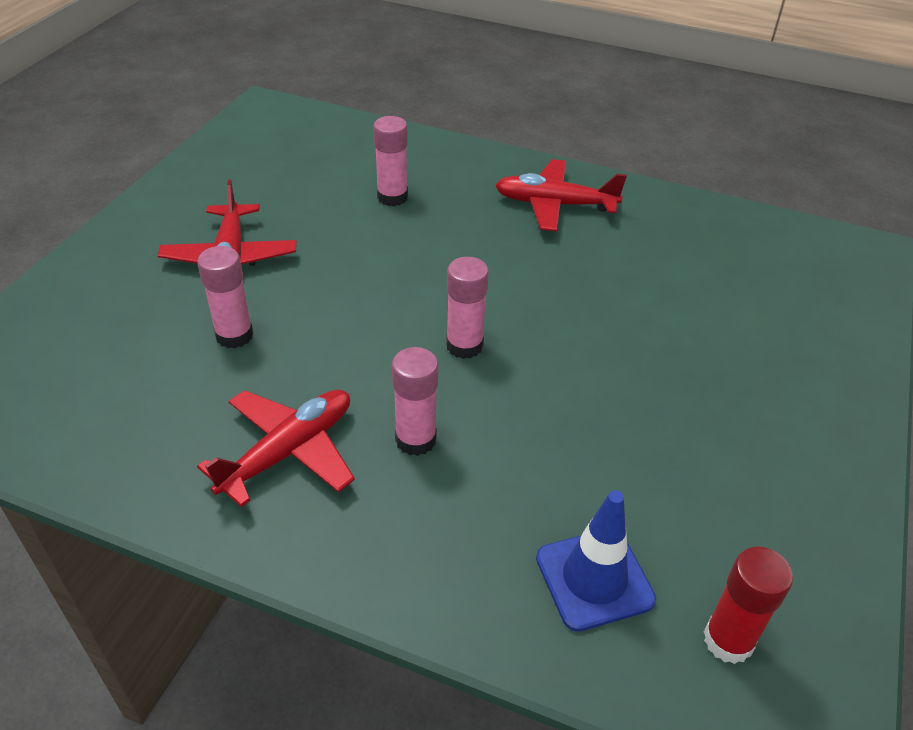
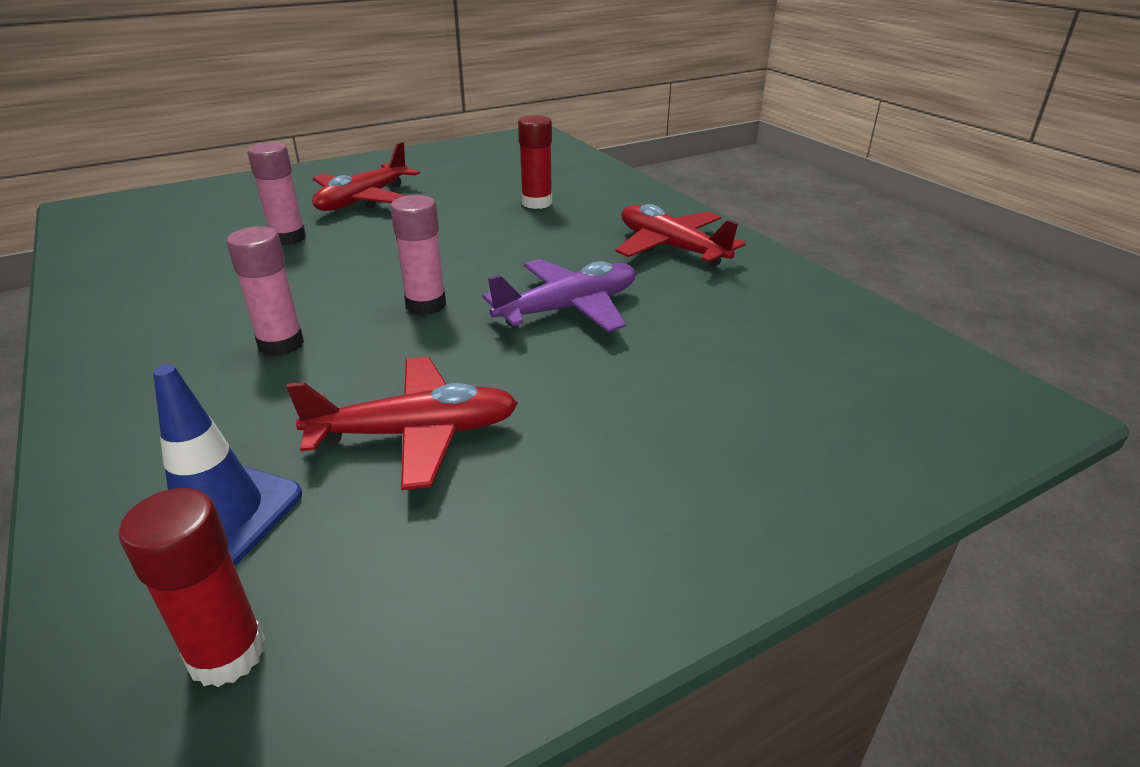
camera: 40 degrees right, 10 degrees down
(289, 451) = (194, 311): red plane -> red plane (416, 433)
(392, 197) = (537, 203): pink glue stick -> red glue stick
(565, 297) = (569, 308): none -> purple plane

